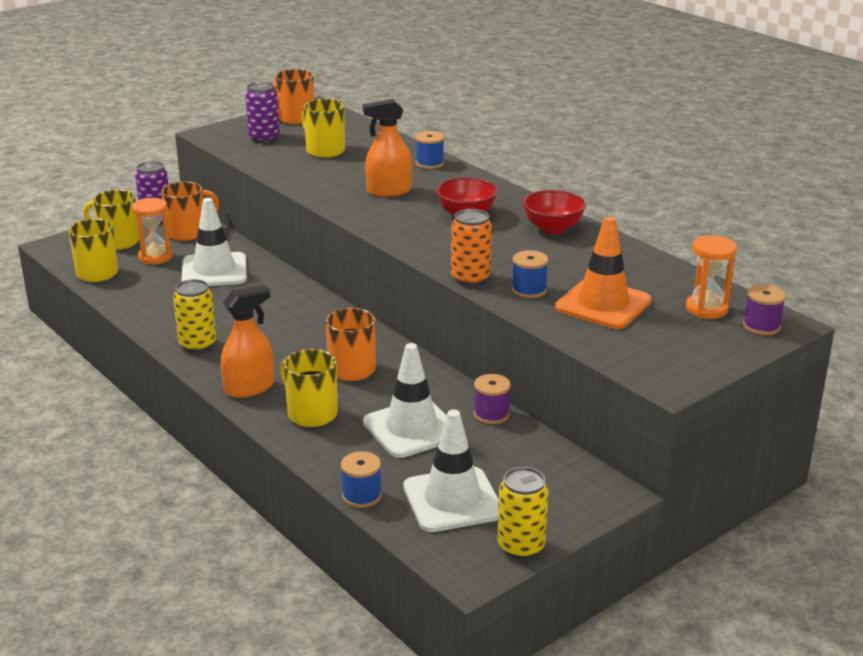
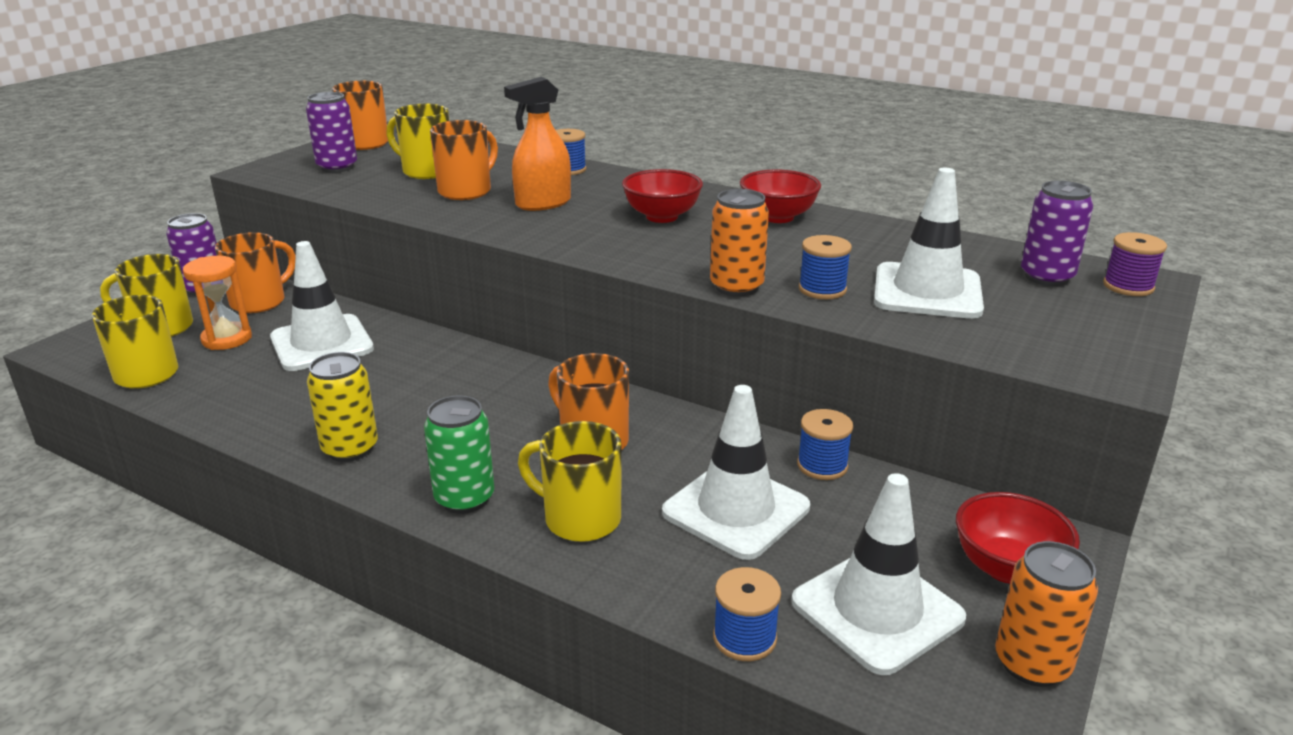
camera: 20 degrees left, 0 degrees up
(249, 388) = (464, 498): orange spray bottle -> green can
(342, 172) = (466, 191): none -> orange mug
(491, 414) = (822, 465): purple spool -> blue spool
(521, 547) = (1032, 663): yellow can -> orange can
(557, 497) = (1007, 568): none -> red bowl
(603, 304) = (927, 292): orange traffic cone -> white traffic cone
(706, 309) = (1046, 277): orange hourglass -> purple can

